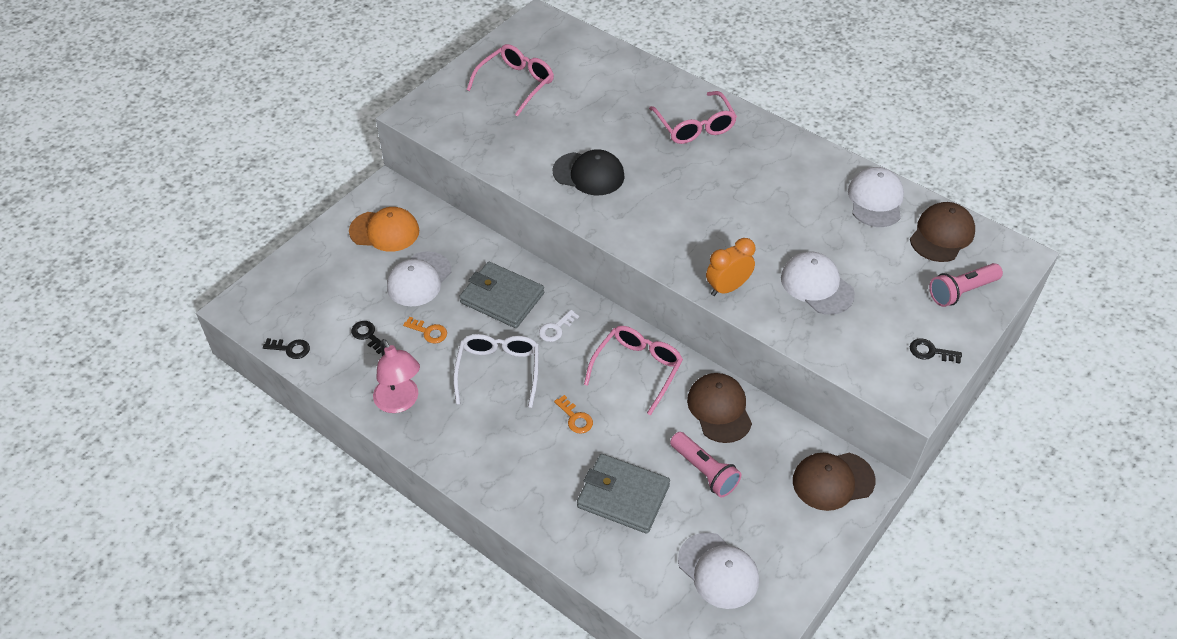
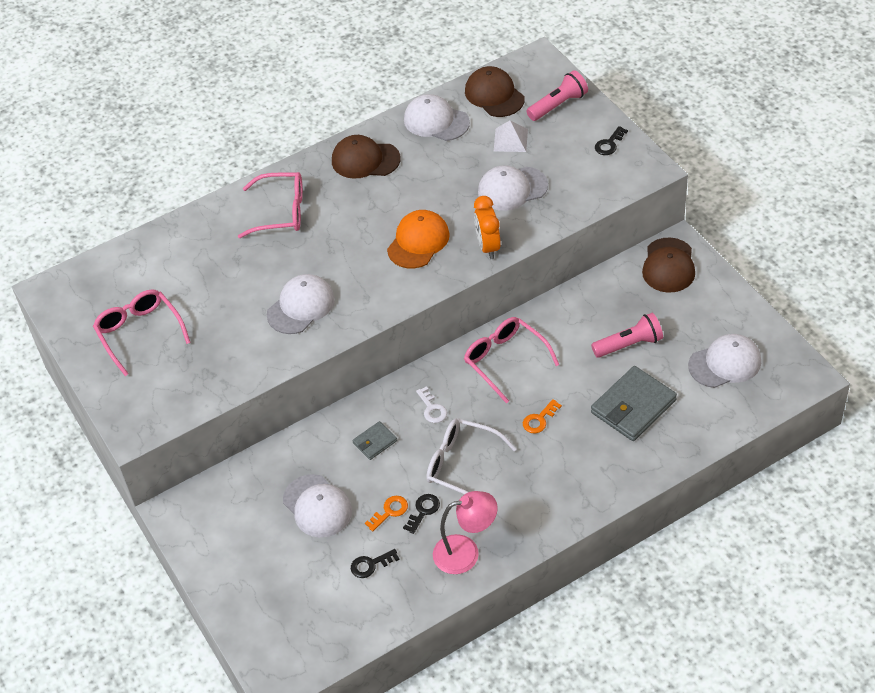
camera: 65 degrees left, 0 degrees up
(290, 349) = (357, 637): black key -> black key (423, 511)
(384, 231) = (235, 524): orange cap -> orange cap (418, 242)
(502, 298) = (375, 442): grey wallet -> grey wallet, size x0.51
(575, 418) = (539, 419): orange key -> orange key turned 150 degrees clockwise
(589, 174) = (301, 306): black cap -> white cap
(719, 409) = (571, 316): brown cap -> brown cap (365, 160)
(885, 265) = (510, 140): none -> white pyramid
(961, 291) = (558, 105): pink flashlight -> pink flashlight turned 120 degrees counterclockwise

